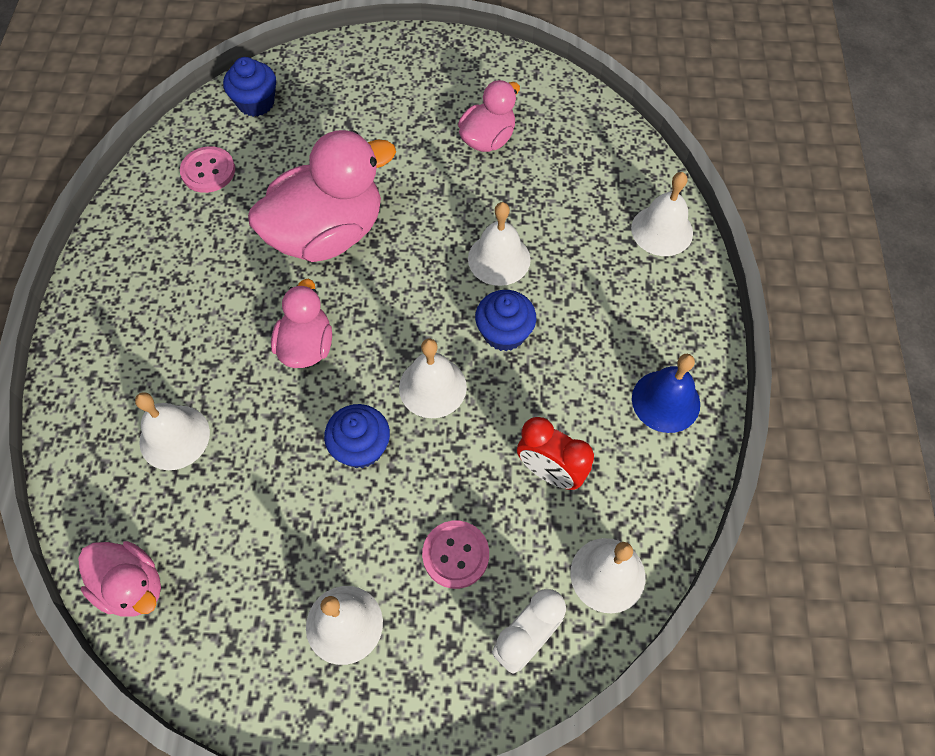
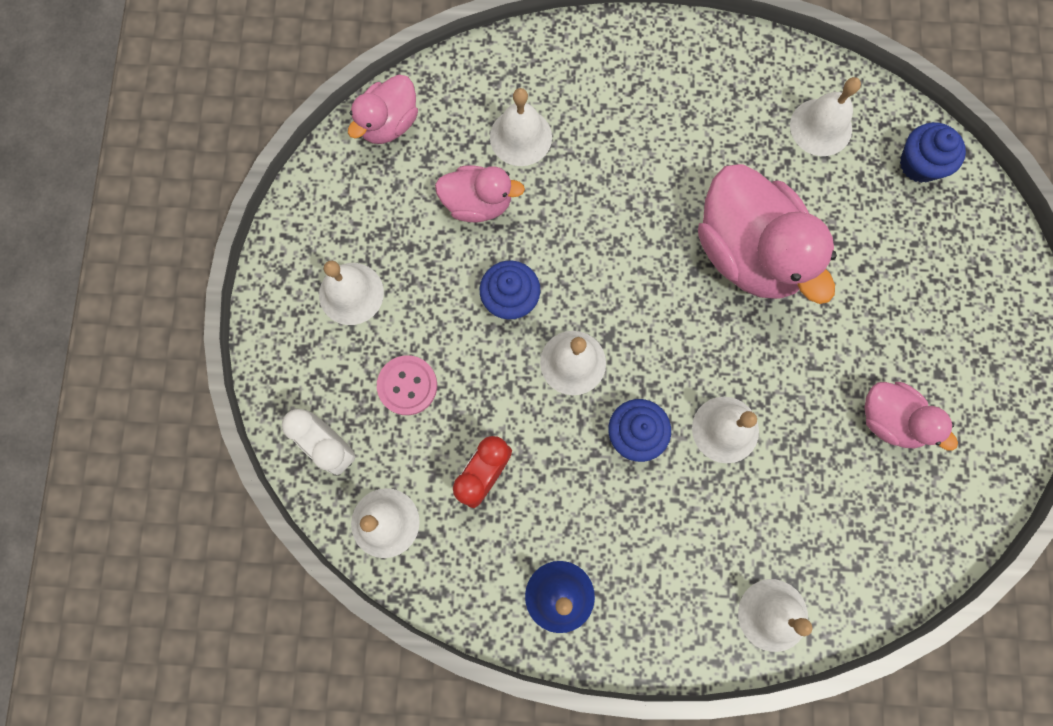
camera: 90 degrees right, 15 degrees up
(208, 171) = (821, 127): pink button -> white bell
(306, 346) = (615, 242): pink duck -> pink duck (478, 203)

